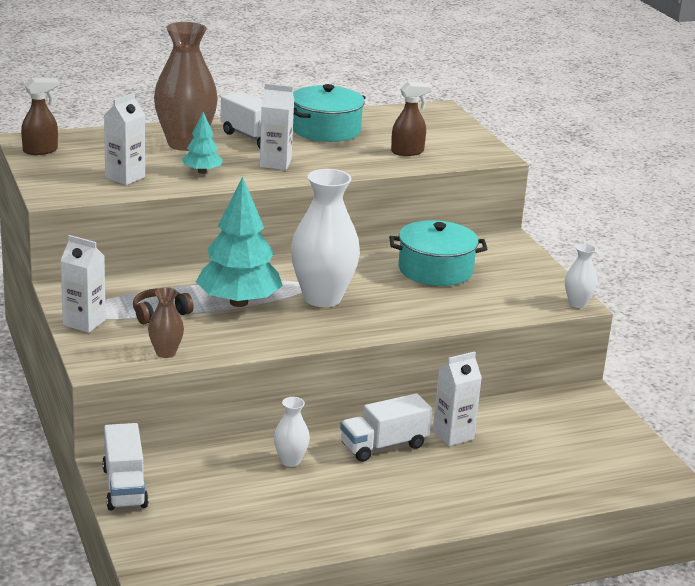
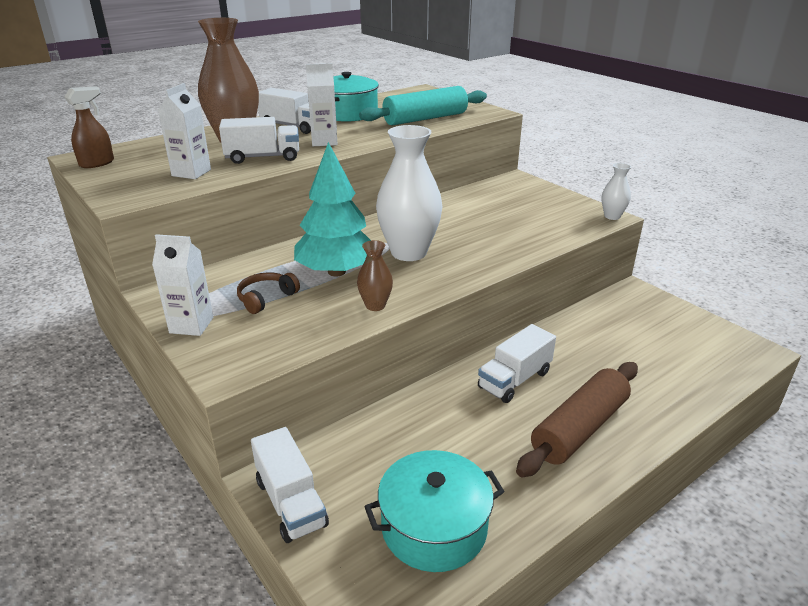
camera: 15 degrees left, 5 degrees up
(165, 353) = (292, 340): brown vase -> brown vase (375, 305)
(202, 172) = (263, 157): turquoise tree -> white truck
(290, 461) = (442, 420): white vase -> none
(407, 152) = (425, 119): brown spray bottle -> turquoise rolling pin
(415, 496) = (579, 428): none -> brown rolling pin
(435, 270) = (482, 211): turquoise pot -> turquoise pot (434, 527)
(453, 435) = (563, 353): white carton -> none

